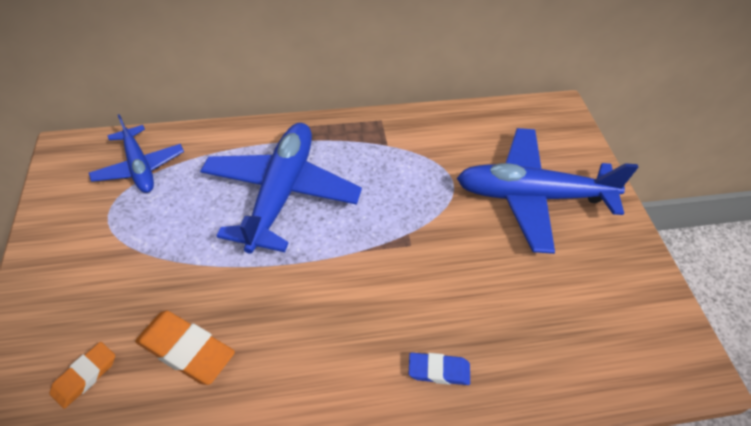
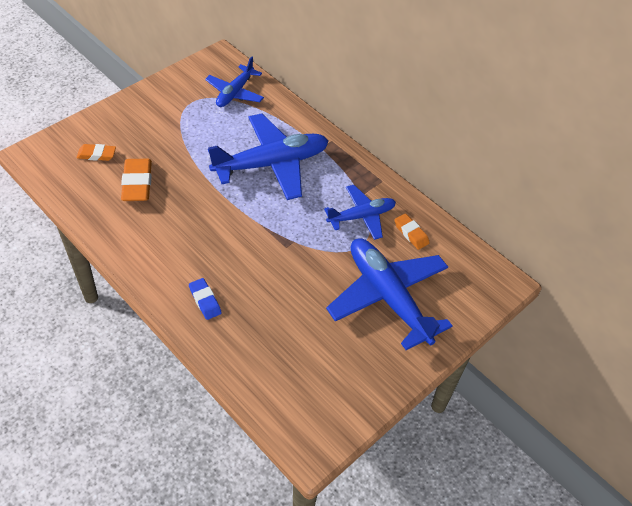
camera: 55 degrees right, 0 degrees up
(415, 160) = (361, 216): none -> blue plane
(464, 136) = (411, 233): none -> orange eraser

